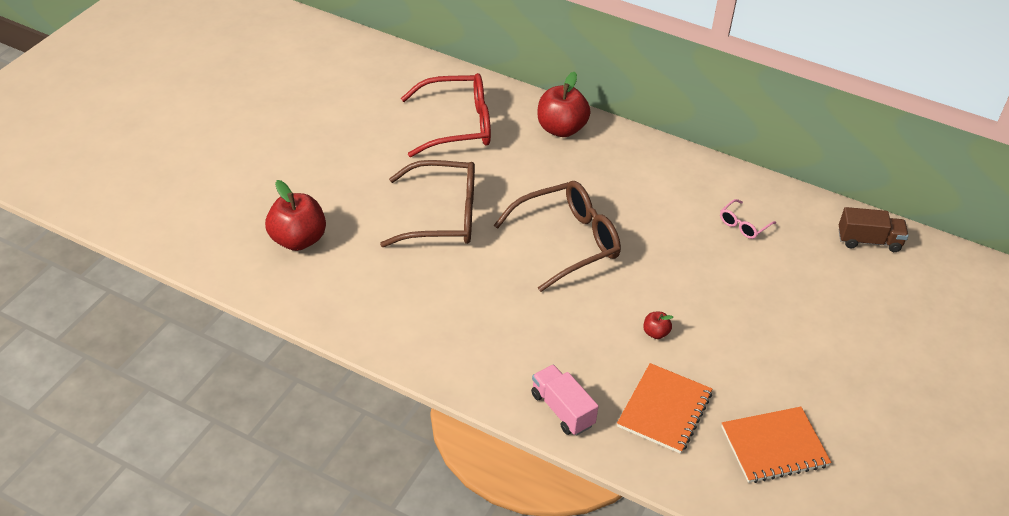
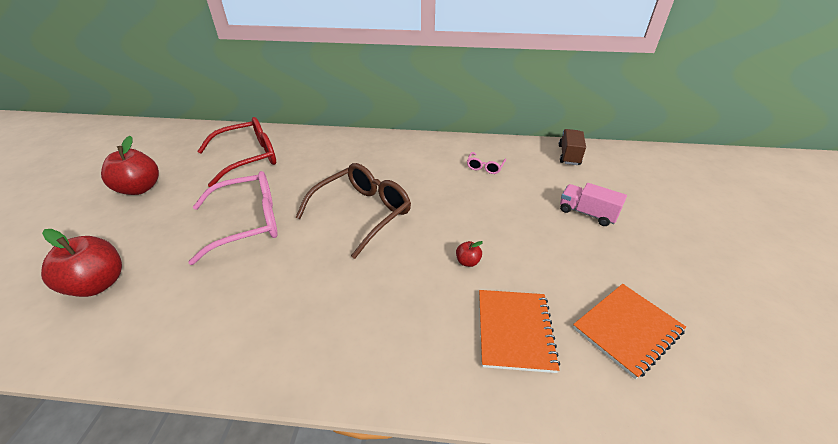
camera: 20 degrees left, 5 degrees down
(443, 216) = (248, 223): brown glasses -> pink glasses
(561, 129) = (329, 143): red apple -> red apple (140, 188)
(562, 410) = (420, 370): pink truck -> pink truck (587, 213)
(868, 241) = (569, 155): brown truck -> brown truck turned 60 degrees counterclockwise

